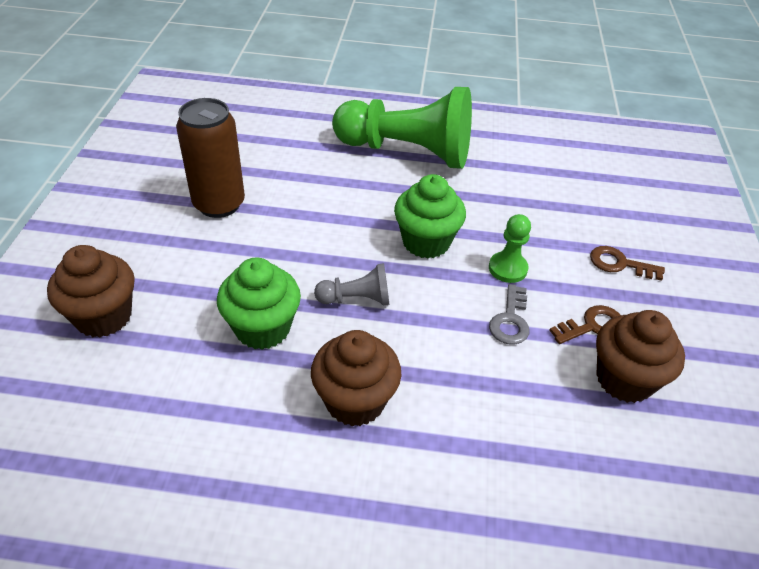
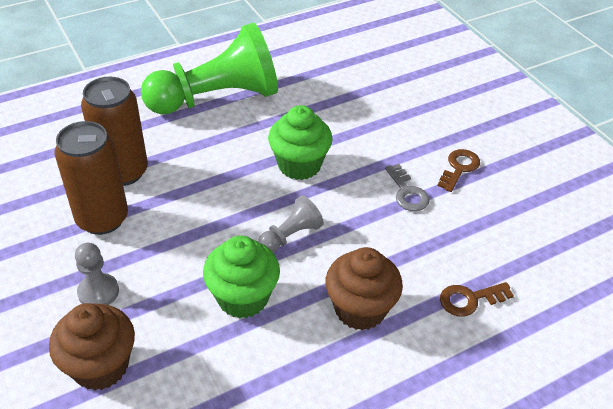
camera: 35 degrees left, 0 degrees up
(159, 259) = (98, 292): none -> grey pawn
(271, 176) = (123, 172): none -> brown can
(507, 268) = (373, 156): green pawn -> none
(619, 264) = (439, 115): brown key -> brown key (470, 299)
(624, 379) = (506, 193): brown cupcake -> none

